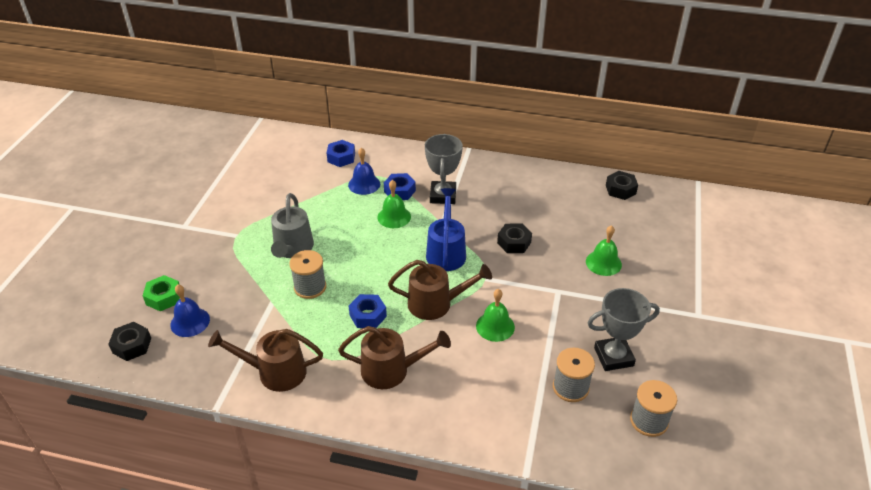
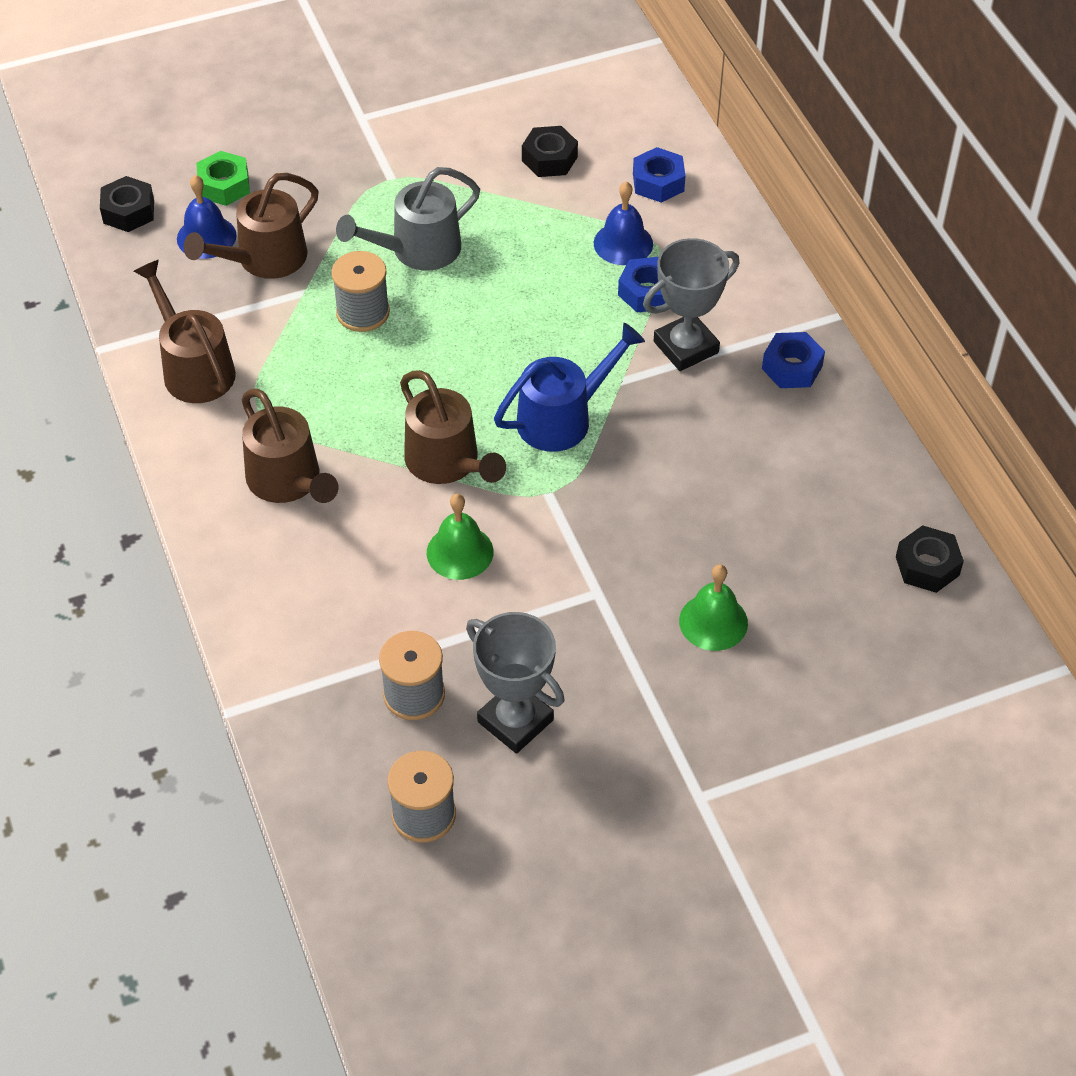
camera: 55 degrees right, 10 degrees up
(233, 307) = (264, 260): none -> brown watering can
(368, 316) = (362, 402): blue nut -> blue nut (792, 367)
(394, 217) = (583, 318): green bell -> none
(514, 243) = (657, 487): black nut -> black nut (549, 159)

